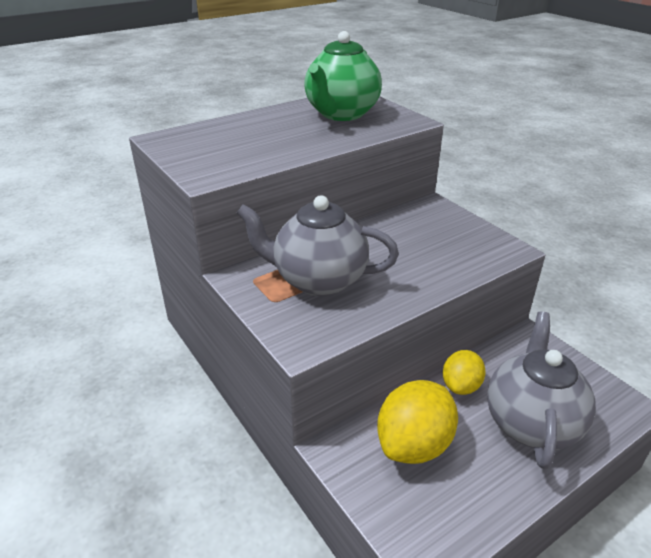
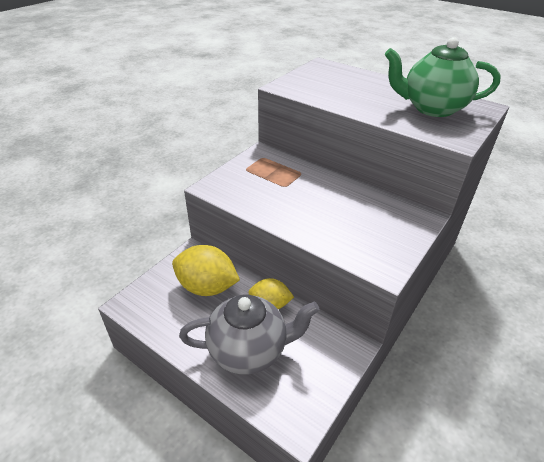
camera: 70 degrees right, 5 degrees up
(318, 280) = (275, 180): grey teapot -> none

